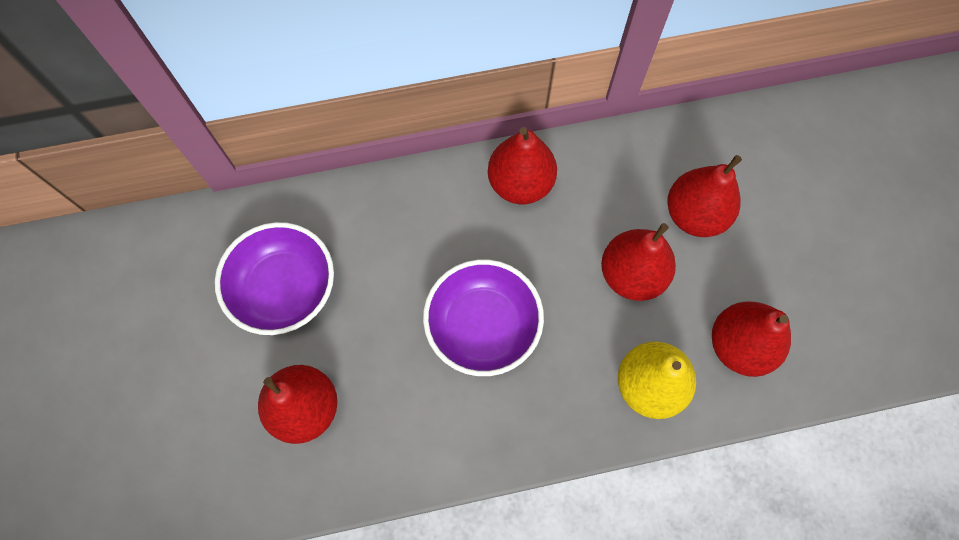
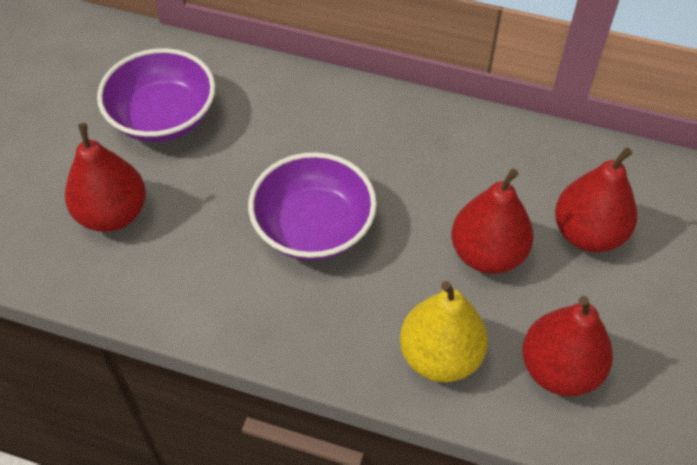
camera: 30 degrees right, 15 degrees down
(520, 183) = (429, 131): red pear -> none

